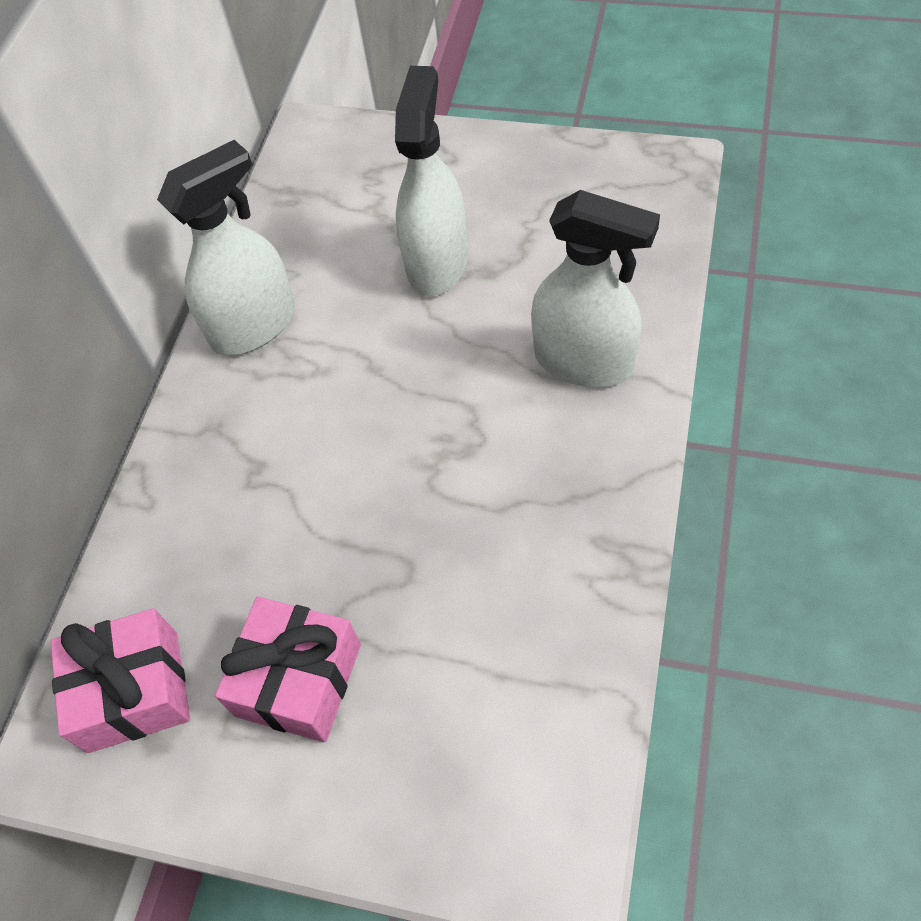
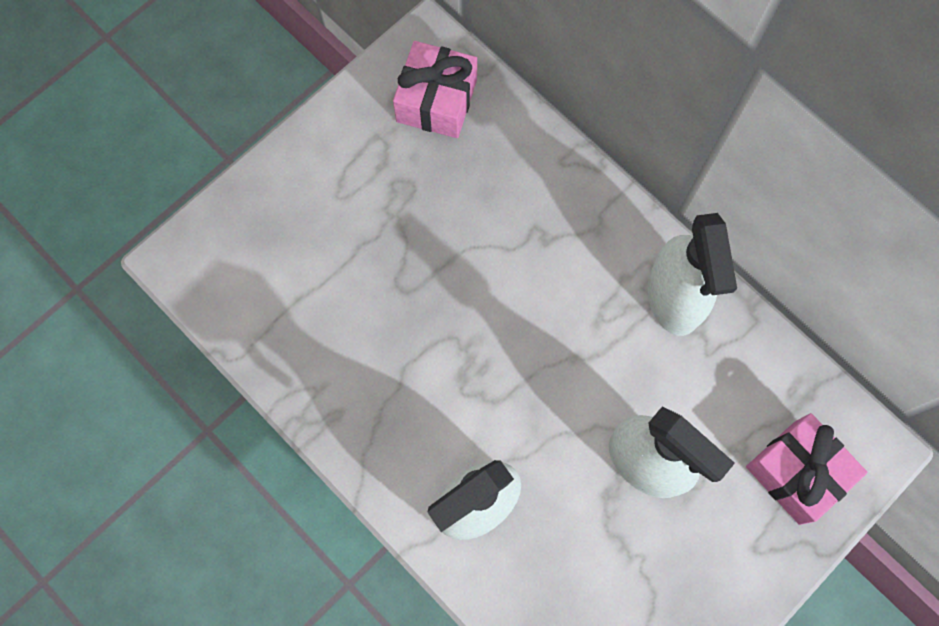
camera: 115 degrees right, 15 degrees up
(298, 680) = (378, 189): pink gift -> pink gift (797, 472)

